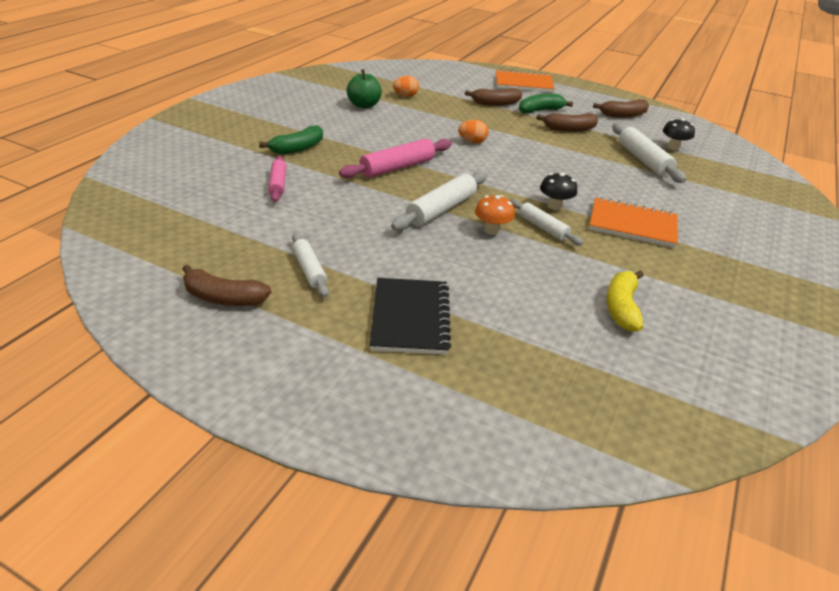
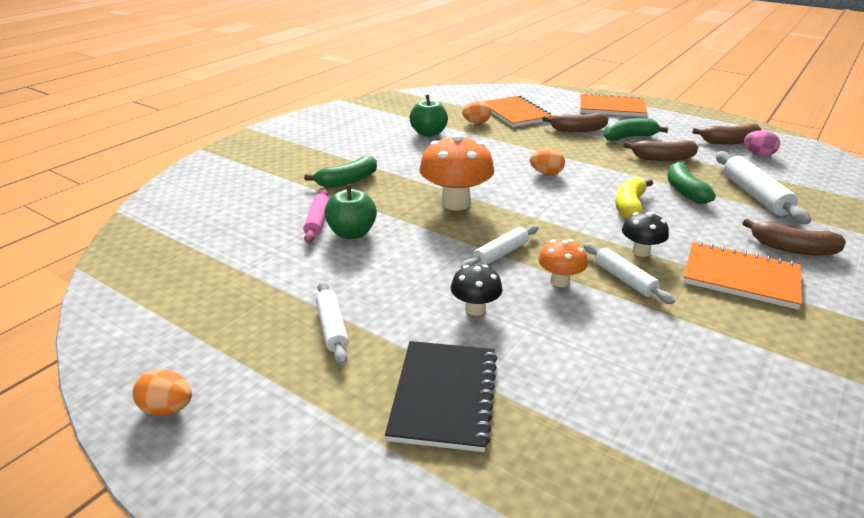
camera: 10 degrees right, 5 degrees down
(185, 335) = (167, 408): none -> orange egg
(223, 298) = (224, 361): brown banana -> brown banana (792, 248)
(311, 194) = (352, 233): none -> green apple
(397, 167) = (456, 203): pink rolling pin -> orange mushroom
(439, 88) = (515, 113): none -> orange notebook
(441, 209) = (500, 254): white rolling pin -> white rolling pin, size x0.63
(587, 156) = (684, 190): none -> green banana
(621, 307) = (725, 392): yellow banana -> yellow banana (630, 207)
(646, 126) = (758, 154): none -> pink egg
(673, 147) = (793, 179): black mushroom -> black mushroom (475, 309)

